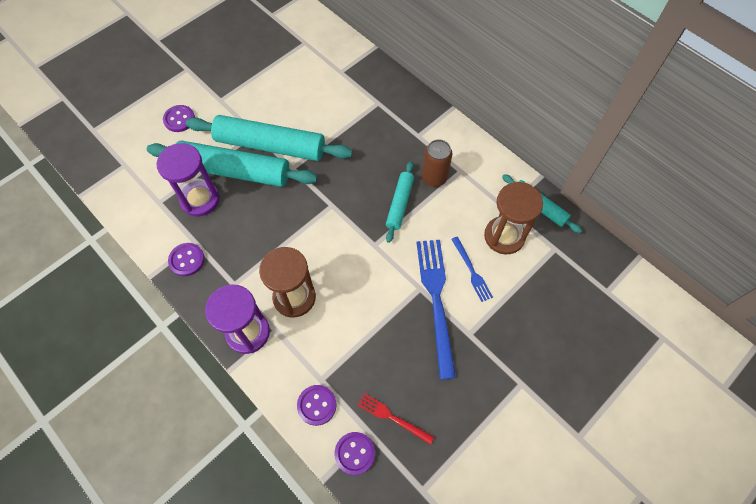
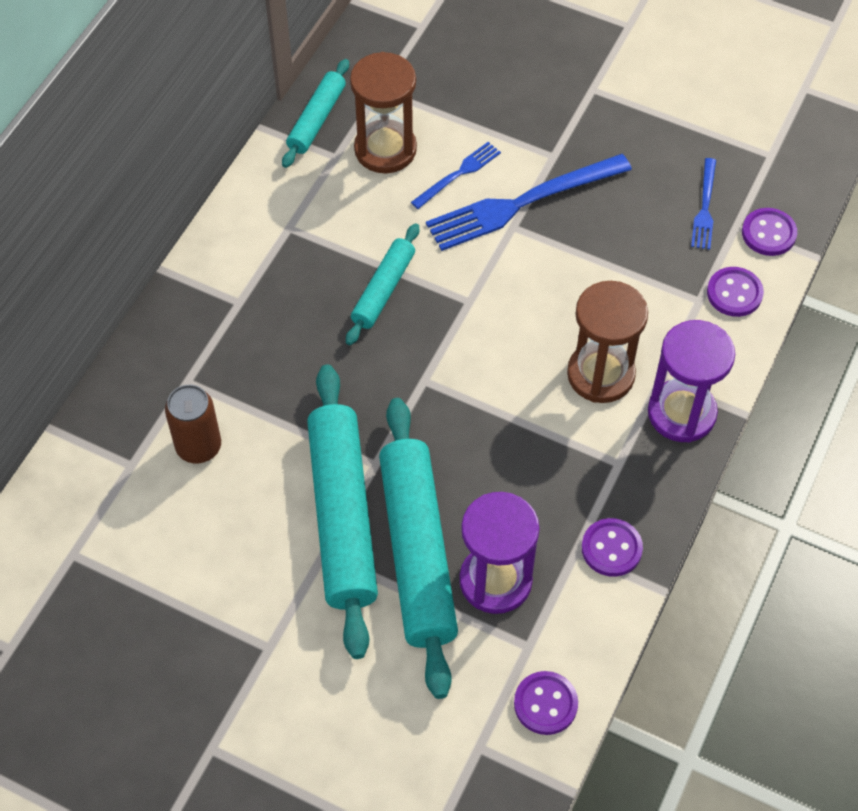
camera: 110 degrees left, 5 degrees down
(179, 119) = (341, 700): purple button -> purple button (545, 704)
(393, 418) = (705, 207): red fork -> blue fork
(399, 204) = (383, 290): turquoise rolling pin -> turquoise rolling pin turned 60 degrees counterclockwise
(434, 178) = (316, 258): brown can -> brown can (198, 446)

